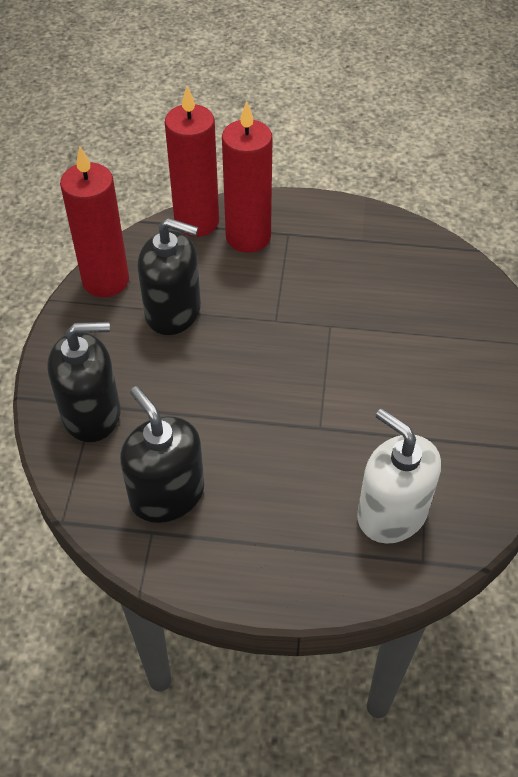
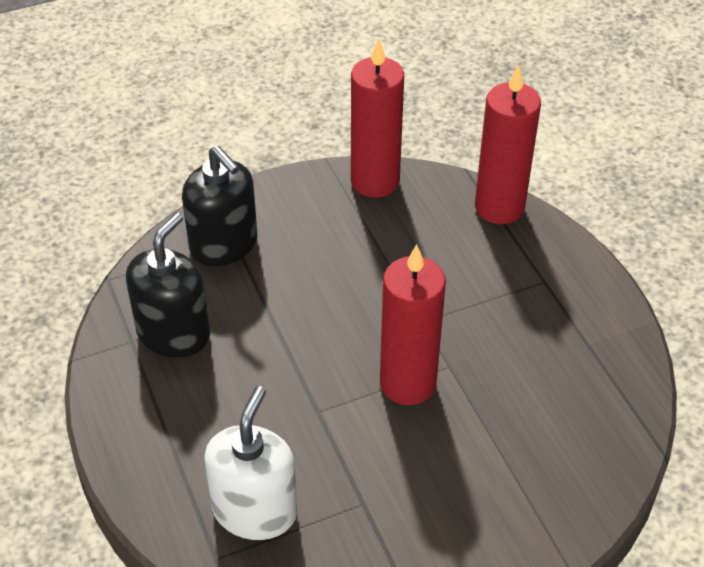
camera: 60 degrees right, 5 degrees down
(173, 311) = (375, 243): black soap dispenser -> none
(248, 237) = (512, 253): red candle -> red candle (408, 383)

